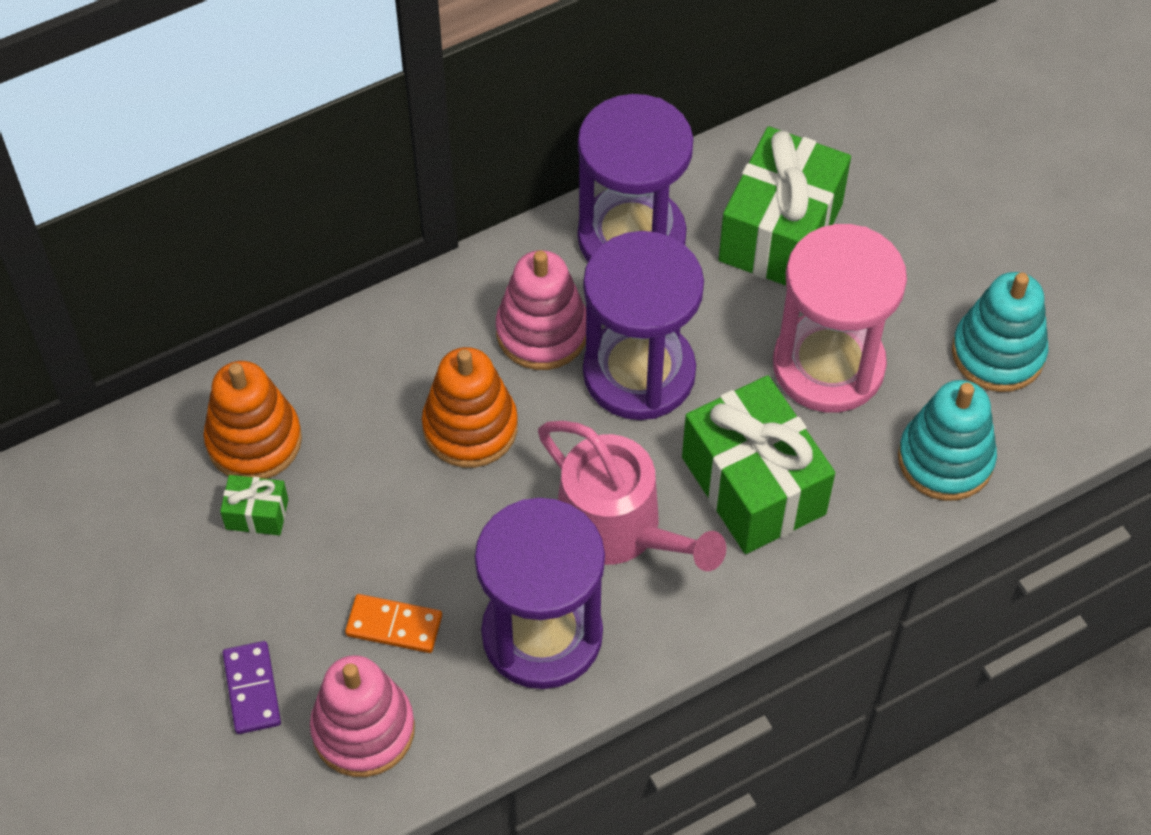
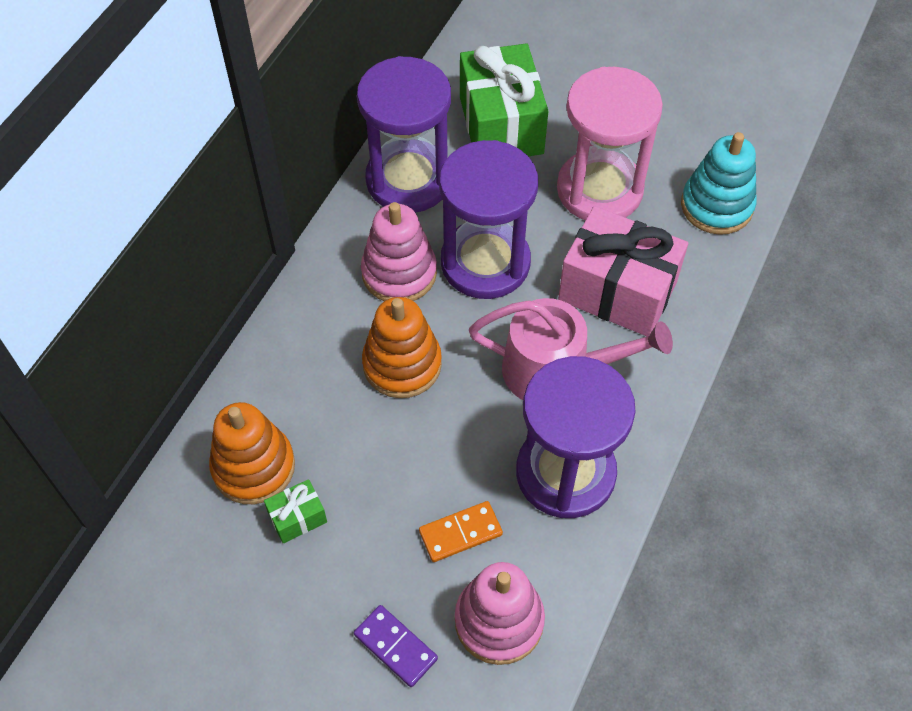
camera: 35 degrees left, 0 degrees up
(753, 486) = (617, 291): green gift -> pink gift
(998, 353) = (691, 125): turquoise stacking toy -> none

